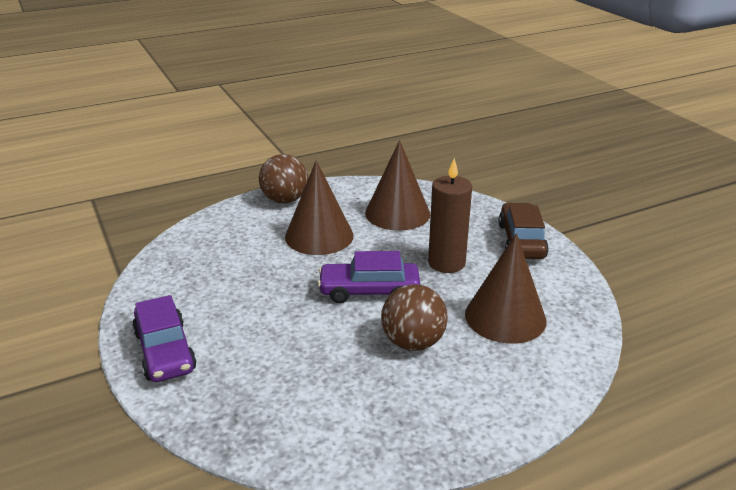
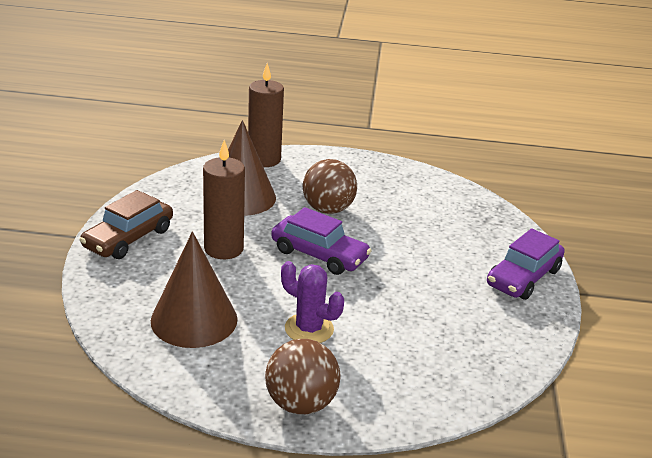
camera: 150 degrees left, 0 degrees up
(165, 351) = (523, 277): purple car -> purple car turned 150 degrees counterclockwise
(319, 236) = (309, 329): brown cone -> purple cactus
(557, 380) = (264, 159): none -> brown candle

